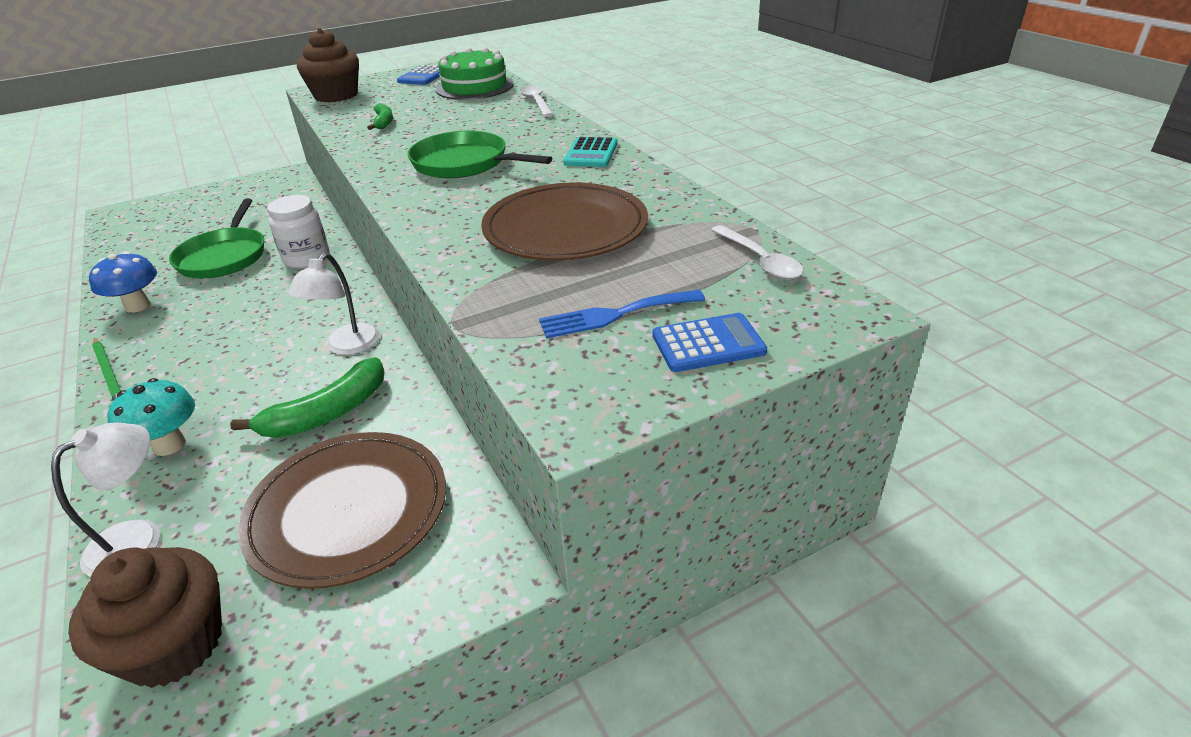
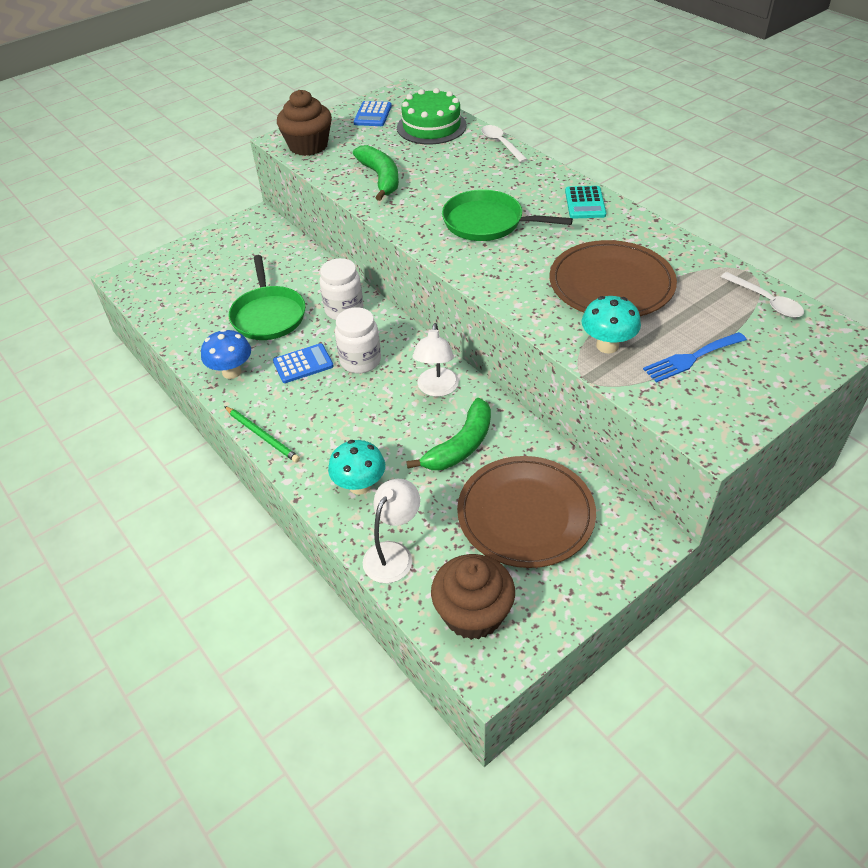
camera: 10 degrees left, 10 degrees up
(283, 309) = (360, 361): none -> white jar
(383, 122) = (380, 178): green banana -> green banana, size x1.78
(511, 290) = (607, 345): none -> turquoise mushroom
(708, 344) = (764, 374): blue calculator -> blue calculator (303, 364)

